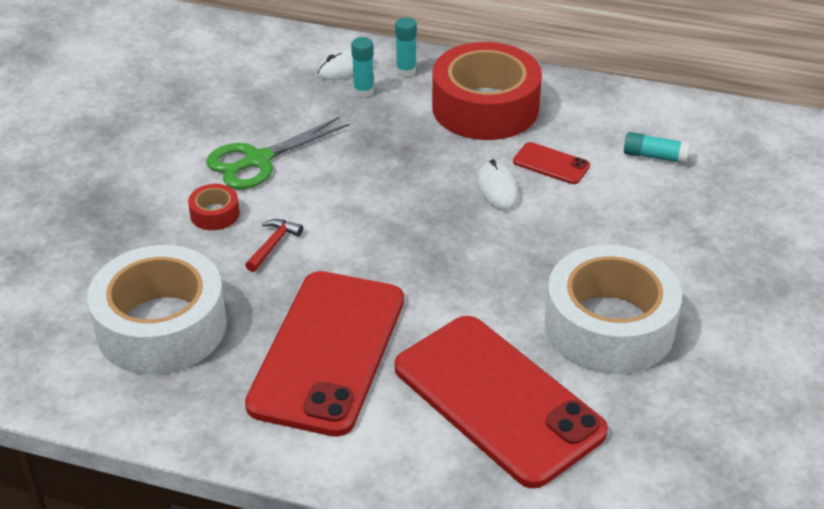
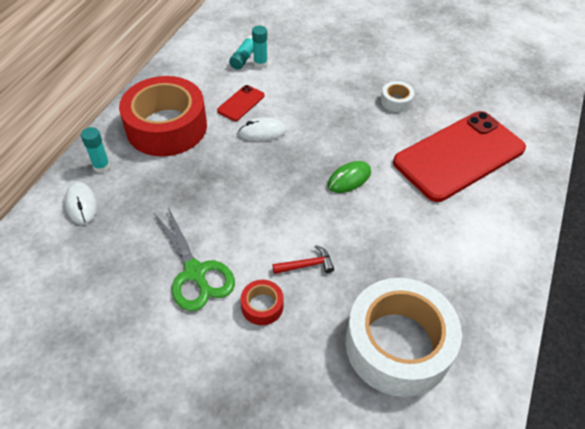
camera: 85 degrees left, 10 degrees up
(273, 245) = (306, 265): red hammer -> red hammer turned 135 degrees clockwise
(328, 352) = (422, 236): red phone -> none
(363, 91) = (120, 195): turquoise glue stick -> turquoise glue stick (260, 64)
(424, 277) = (349, 179): none -> green mouse
(609, 326) = (396, 101): white tape -> white tape, size x0.41

